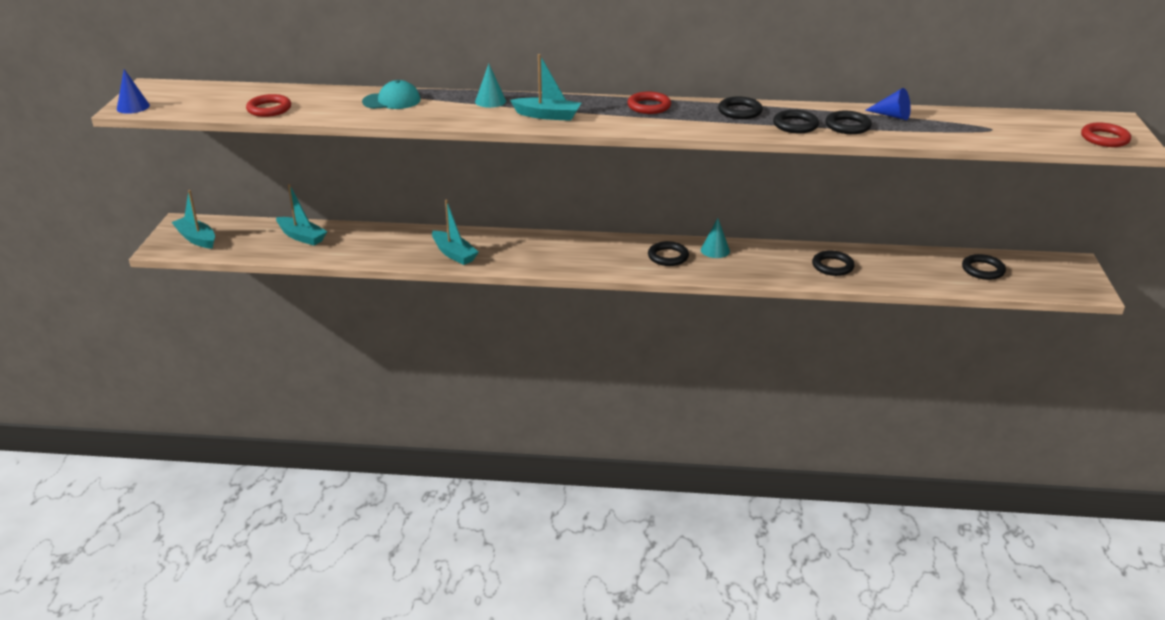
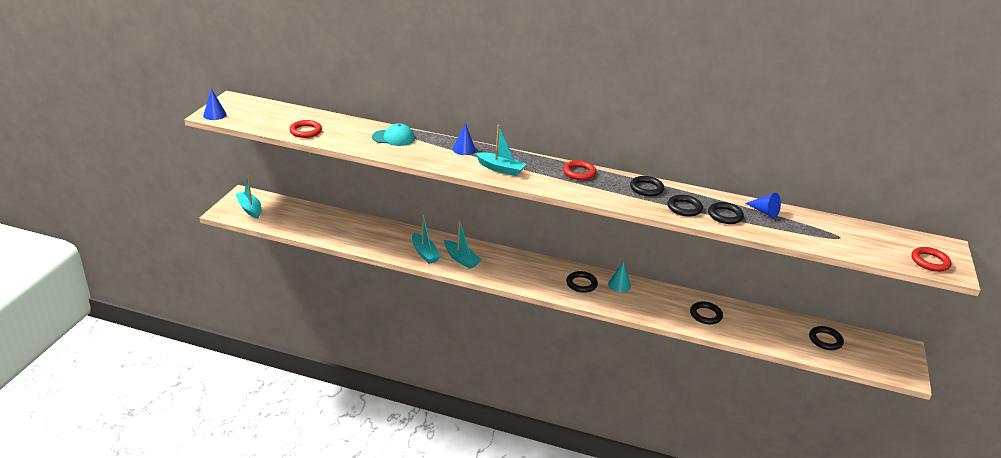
camera: 10 degrees right, 0 degrees up
(302, 237) = (322, 220): turquoise boat -> turquoise boat (461, 259)
(490, 101) = (464, 149): turquoise cone -> blue cone

